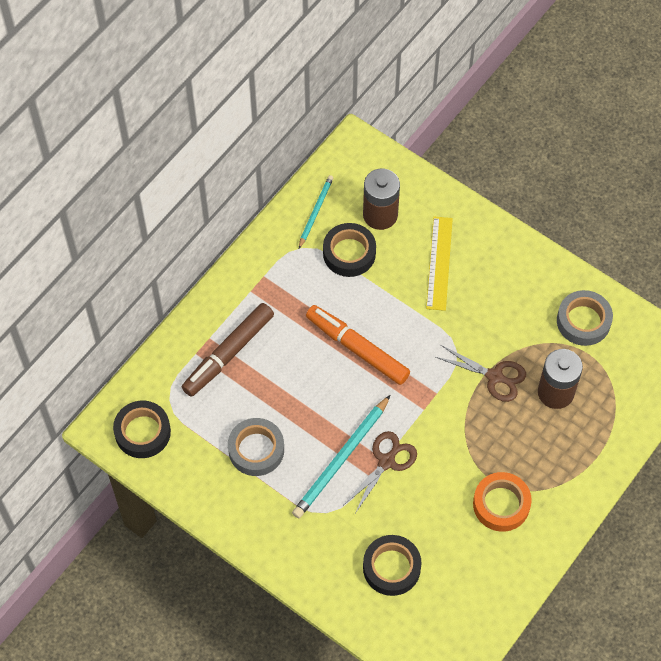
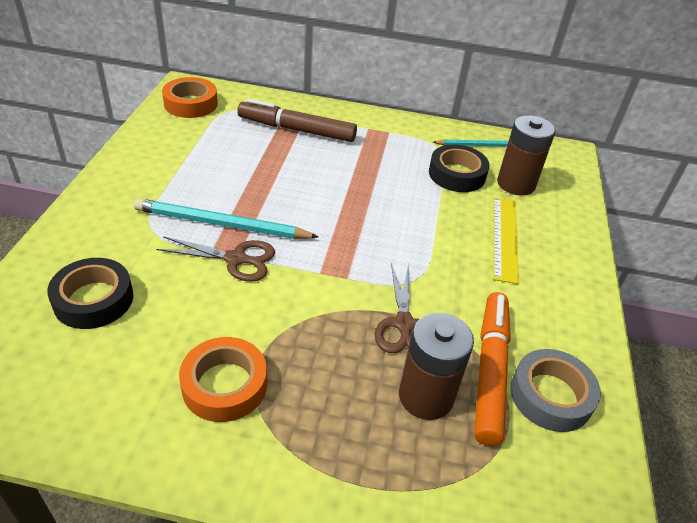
camera: 60 degrees right, 20 degrees down
(142, 432) = (191, 104): black tape -> orange tape
(256, 450) = (204, 166): grey tape -> none
(357, 348) = (359, 204): orange marker -> orange marker (490, 371)
(439, 263) = (504, 238): yellow ruler -> yellow ruler turned 60 degrees counterclockwise

